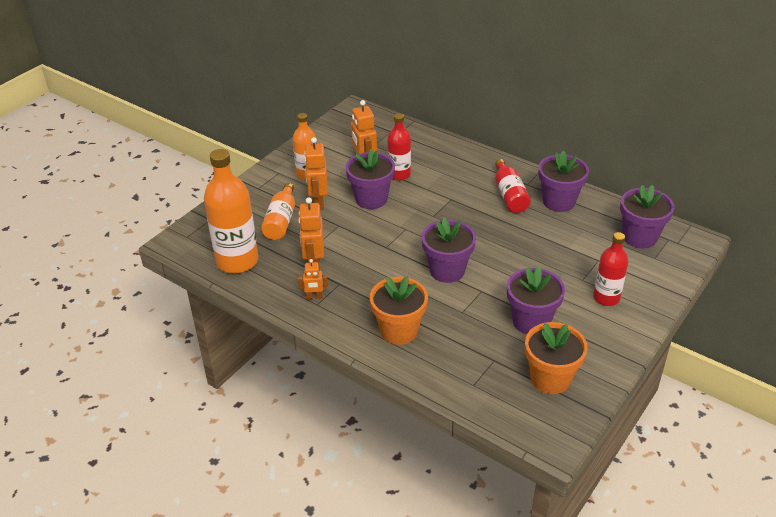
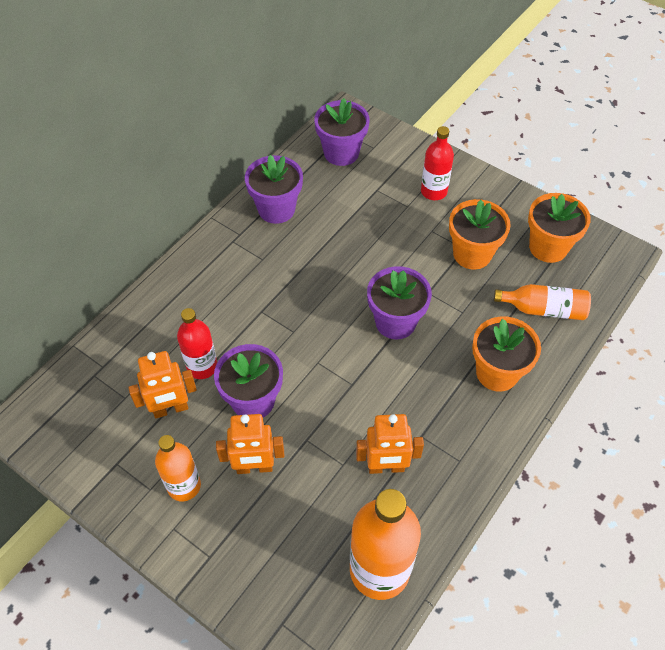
camera: 90 degrees left, 15 degrees up
(281, 221) = (292, 516): orange bottle -> orange bottle (543, 309)
(314, 297) = (447, 464): orange robot -> none
(509, 195) = (259, 252): red bottle -> none
(531, 321) = (472, 254): purple flower pot -> orange flower pot

